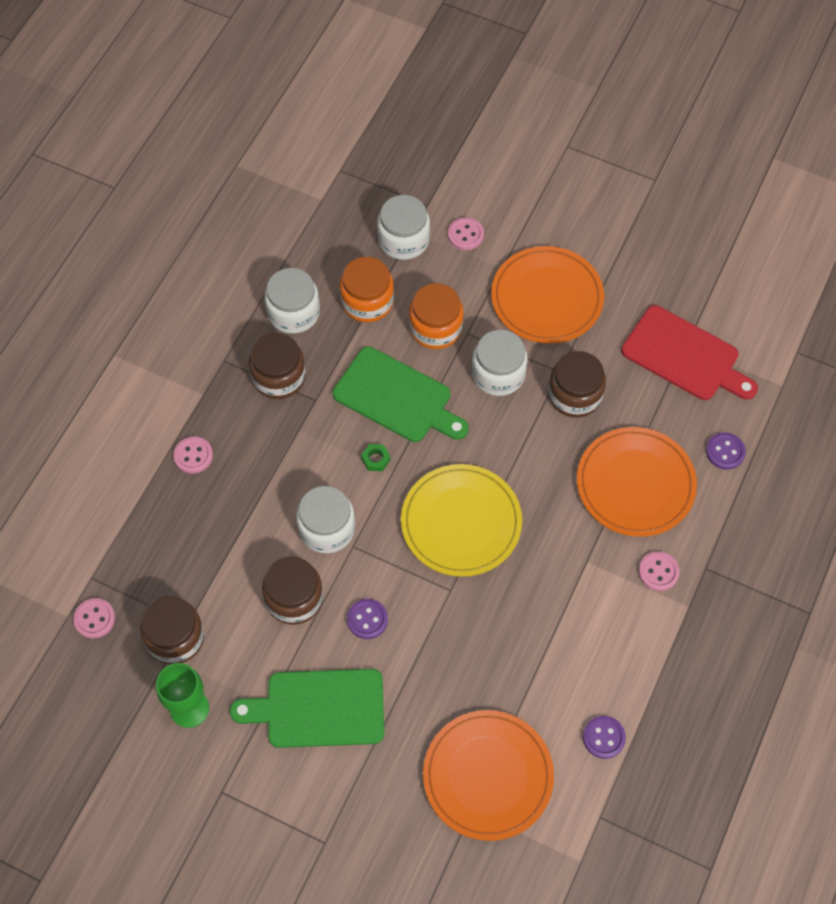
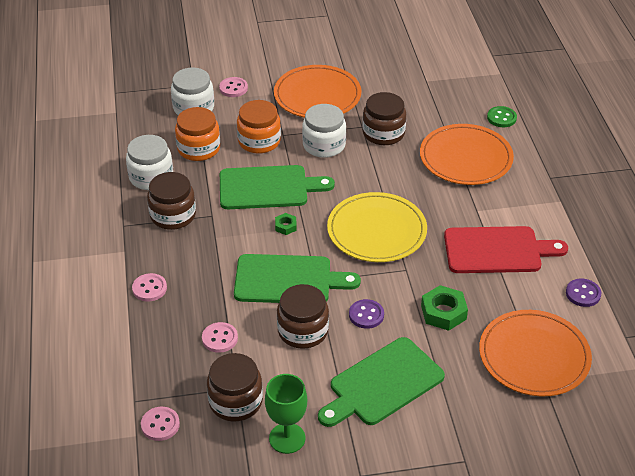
camera: 35 degrees left, 20 degrees down
(327, 528) = (288, 280): white jar -> green cutting board
(444, 666) = (443, 312): none -> green nut
(658, 572) = (525, 193): pink button -> pink button (220, 338)
(684, 356) = (430, 85): red cutting board -> red cutting board (497, 250)
(725, 452) = (501, 118): purple button -> green button

